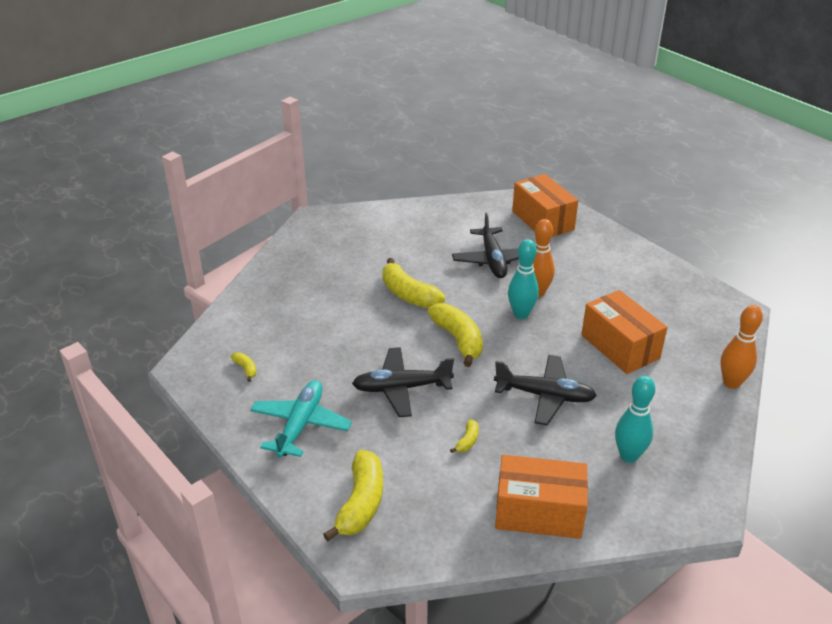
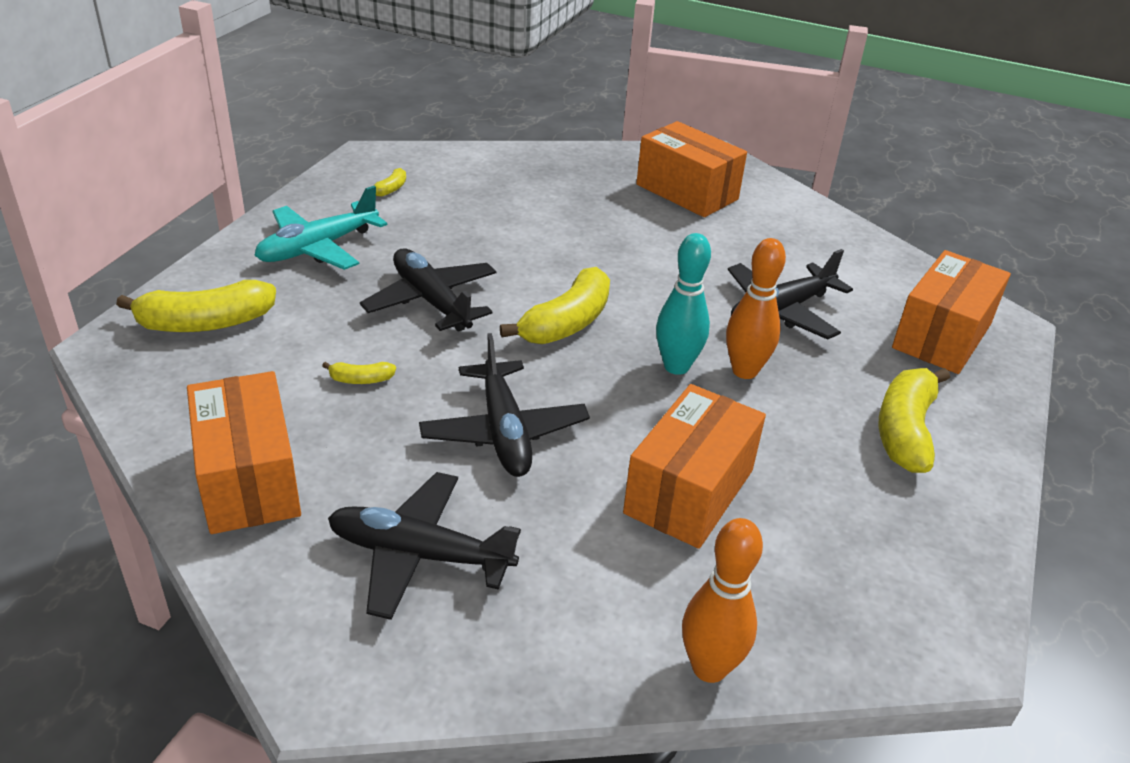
camera: 60 degrees right, 0 degrees up
(300, 425) = (318, 248): turquoise plane -> turquoise plane turned 150 degrees clockwise
(350, 244) = (687, 192): none -> orange box
(408, 295) = (627, 260): yellow banana -> yellow banana (905, 431)
(628, 456) = (420, 555): turquoise bowling pin -> black plane

